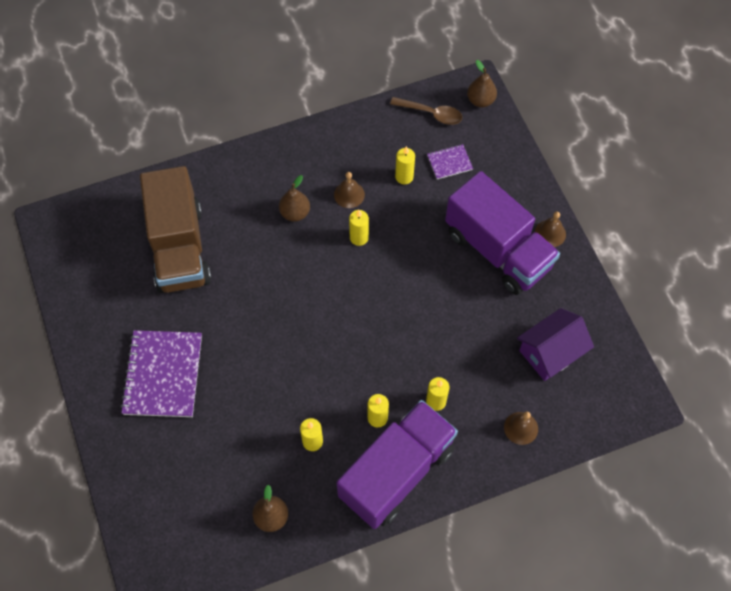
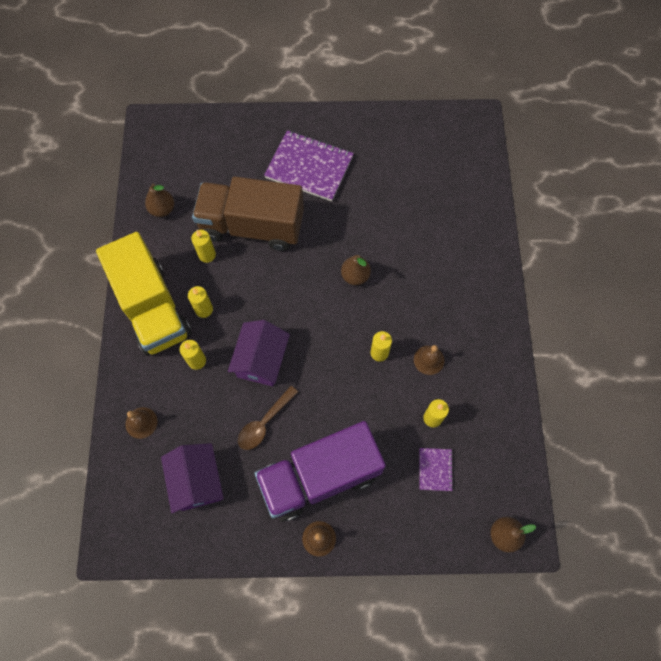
camera: 110 degrees right, 5 degrees up
(179, 248) = (420, 206): brown truck -> brown truck (252, 226)
(295, 213) = (424, 306): brown pear -> brown pear (355, 276)
(397, 472) = (152, 308): purple truck -> yellow truck
(409, 340) = (261, 360): none -> purple house
(431, 114) = (501, 474): brown spoon -> brown spoon (264, 423)

